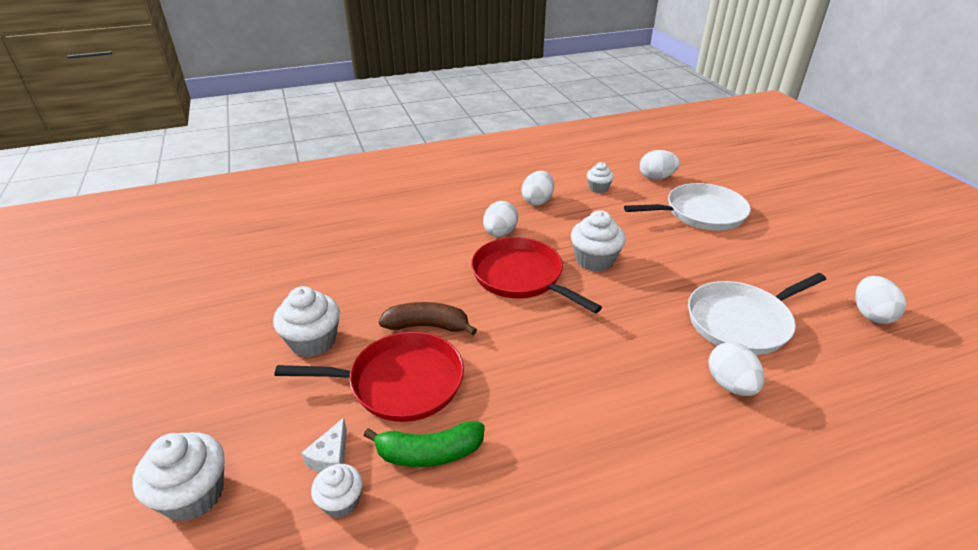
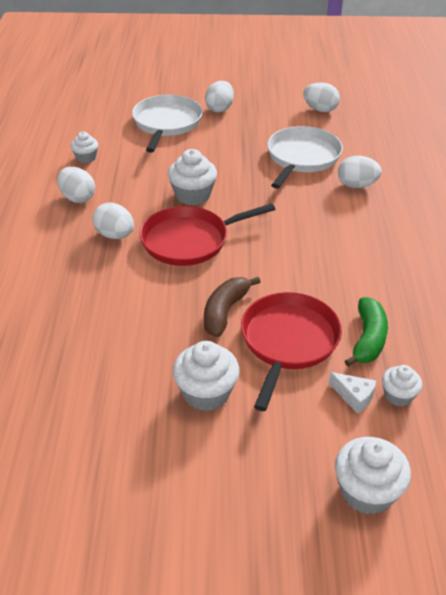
camera: 70 degrees left, 5 degrees up
(656, 178) = (96, 123): white egg -> white egg (219, 109)
(741, 322) = (302, 157): white pan -> white pan turned 150 degrees counterclockwise

